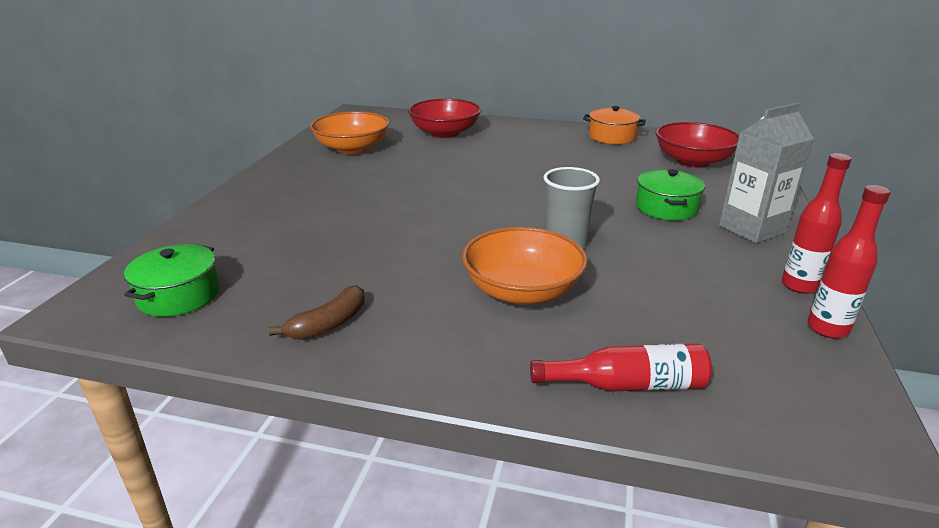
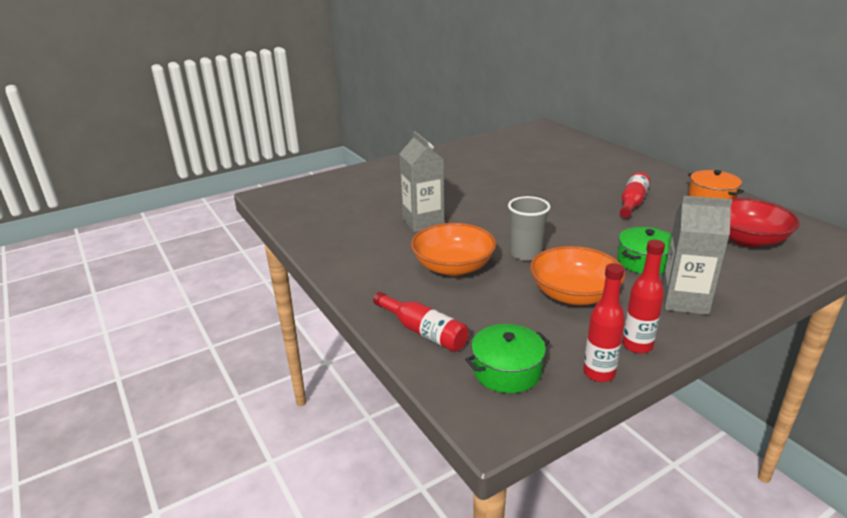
camera: 45 degrees right, 0 degrees up
(179, 295) = (307, 203): green pot -> green pot (507, 371)
(328, 324) = (342, 241): brown banana -> none
(352, 148) = (499, 151): orange bowl -> orange bowl (574, 294)
(398, 254) = (423, 222): none -> grey carton
(445, 133) = (578, 157): red bowl -> none
(564, 160) = (632, 203): none -> red bottle

